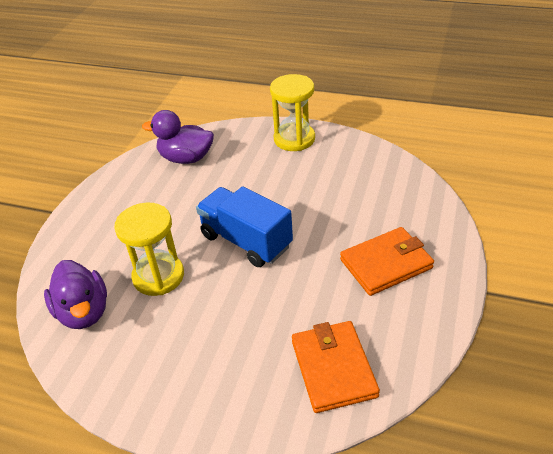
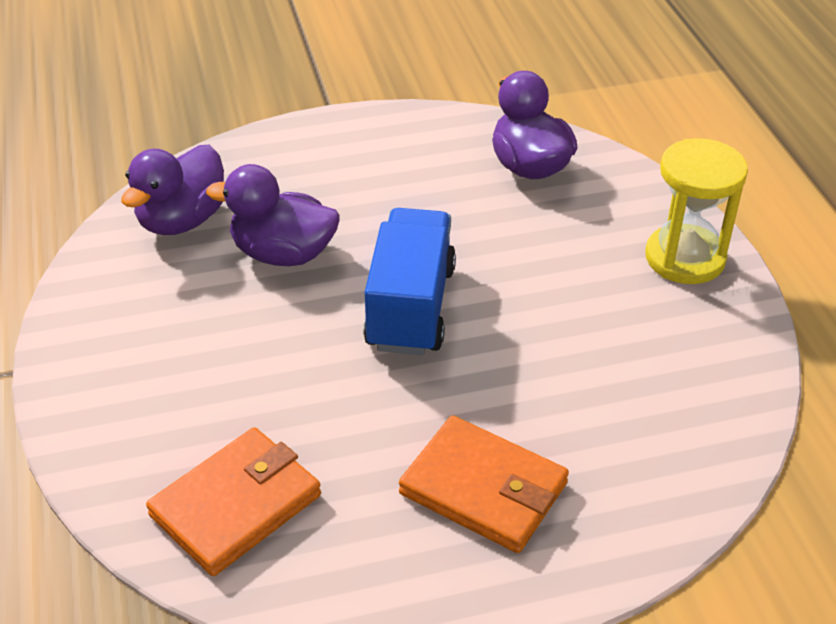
camera: 55 degrees right, 0 degrees up
(158, 276) = (283, 254): yellow hourglass -> purple duck

